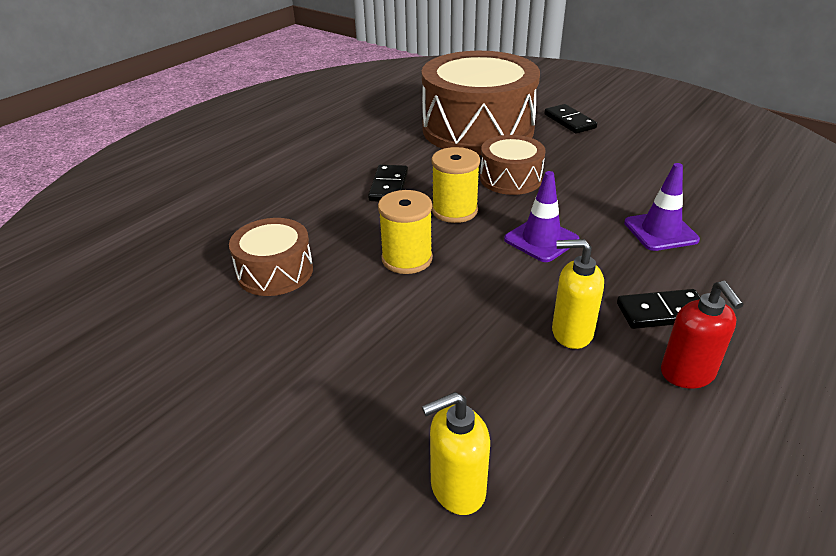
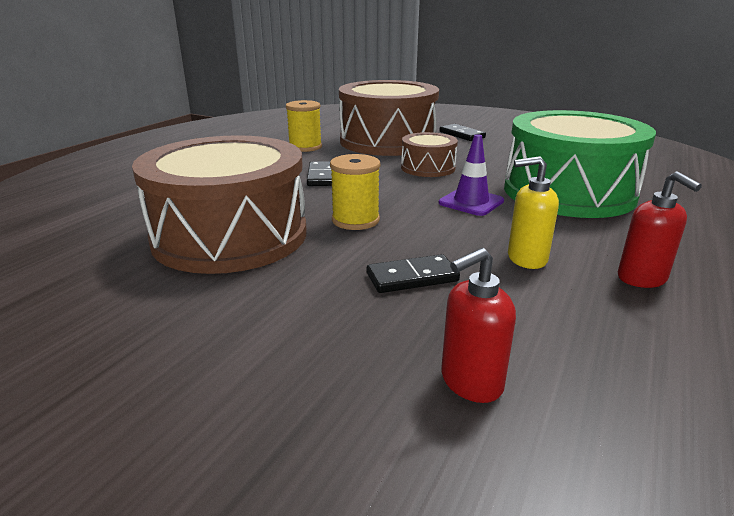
camera: 10 degrees left, 10 degrees down
(275, 272) = (230, 236): brown drum -> brown drum, size x2.06
(454, 211) = (387, 188): yellow spool -> yellow spool (305, 147)
(457, 489) = (470, 382): yellow soap dispenser -> red soap dispenser
(660, 231) = (568, 192): purple traffic cone -> green drum
(662, 312) = (597, 240): black domino -> black domino (412, 277)

